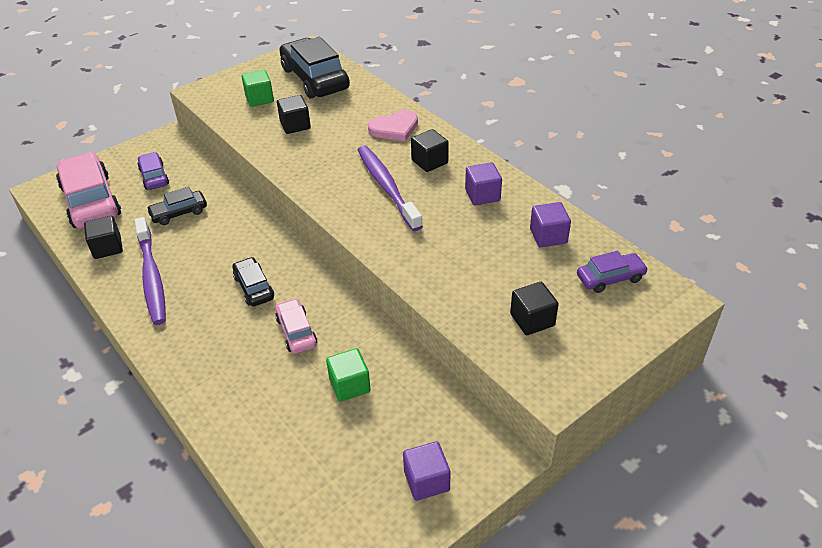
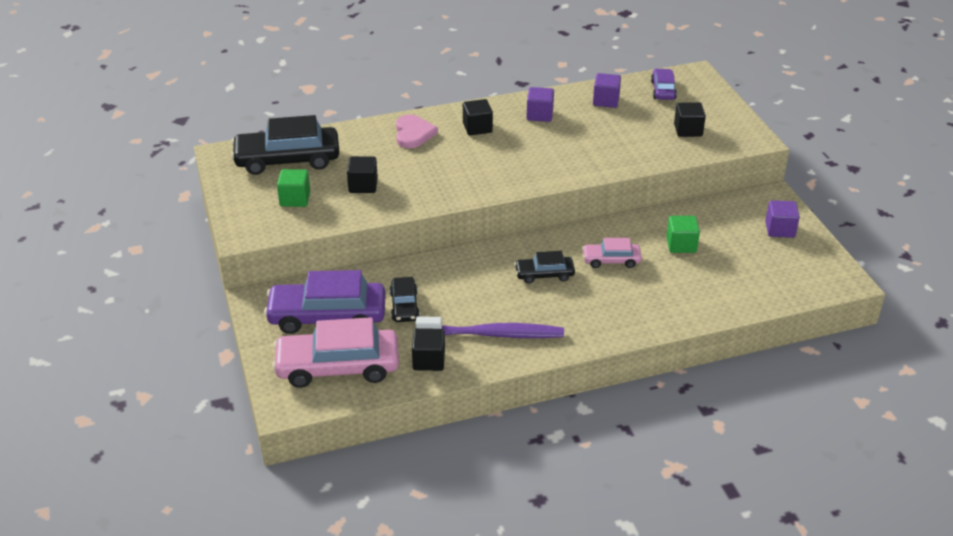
camera: 70 degrees left, 5 degrees down
(154, 177) = (327, 316): purple car -> purple car, size x1.92
(387, 187) = (497, 155): purple toothbrush -> none

